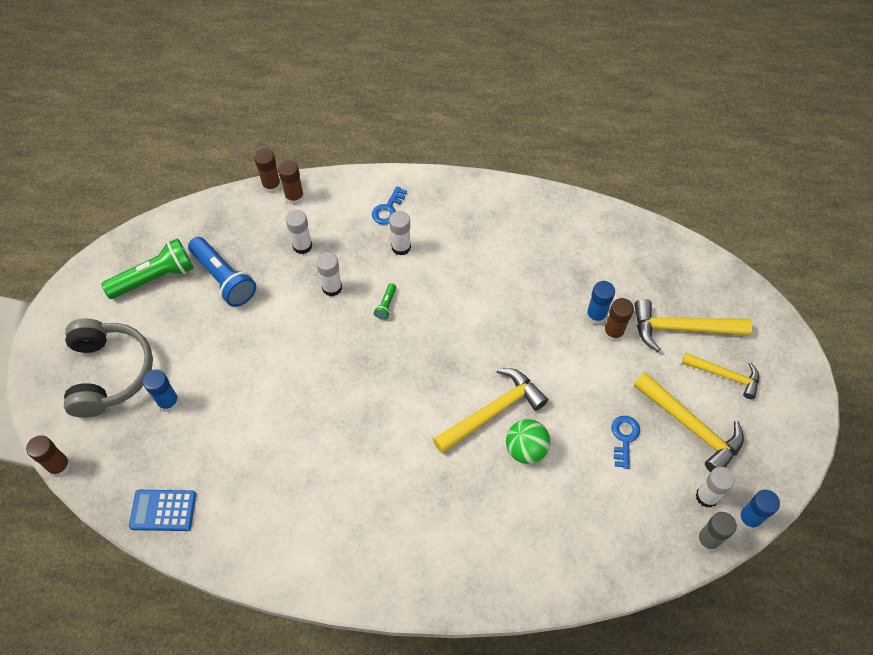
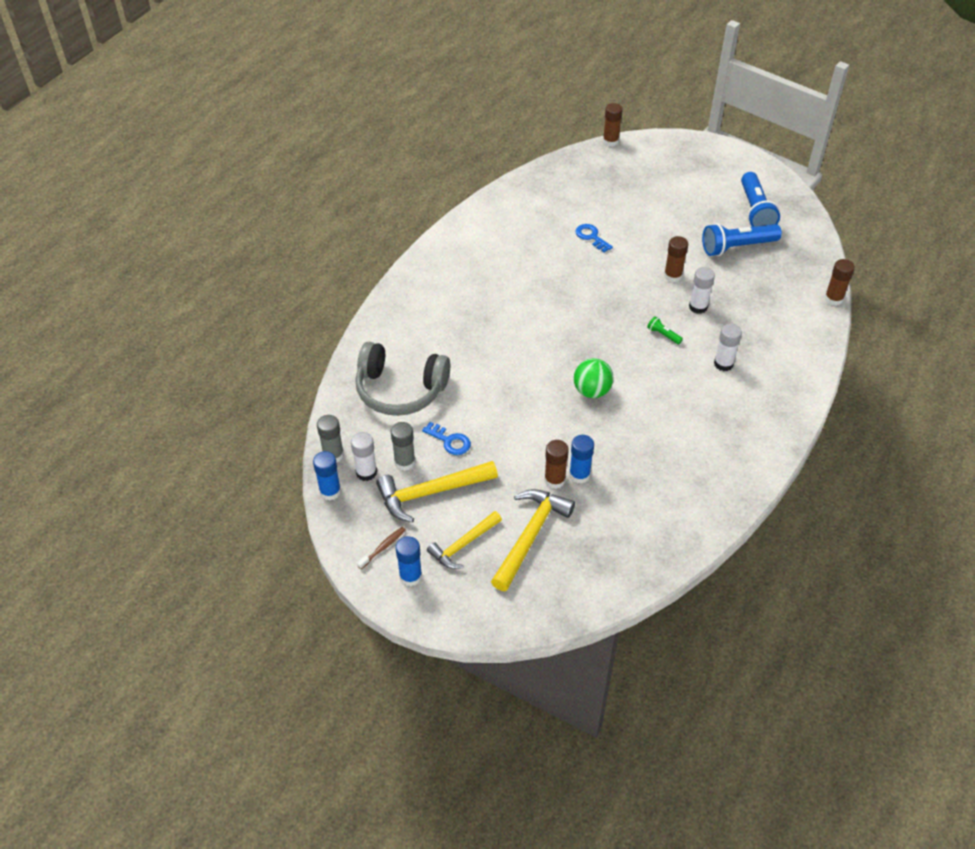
camera: 115 degrees right, 10 degrees down
(109, 373) = (674, 174): grey headphones -> grey headphones (400, 390)
(155, 278) = (755, 211): green flashlight -> blue flashlight
(163, 510) = (549, 179): blue calculator -> none
(168, 402) = (634, 196): blue glue stick -> blue glue stick (410, 576)
(294, 197) = (813, 310): brown glue stick -> brown glue stick (673, 276)
(302, 246) = (753, 301): white glue stick -> none
(388, 209) = (773, 369): blue key -> blue key (591, 237)
(492, 412) = (523, 366): yellow hammer -> none
(526, 449) = (479, 374): green ball -> green ball (592, 391)
(673, 467) = (404, 462): none -> grey glue stick
(772, 439) = (383, 547): none -> brown toothbrush

